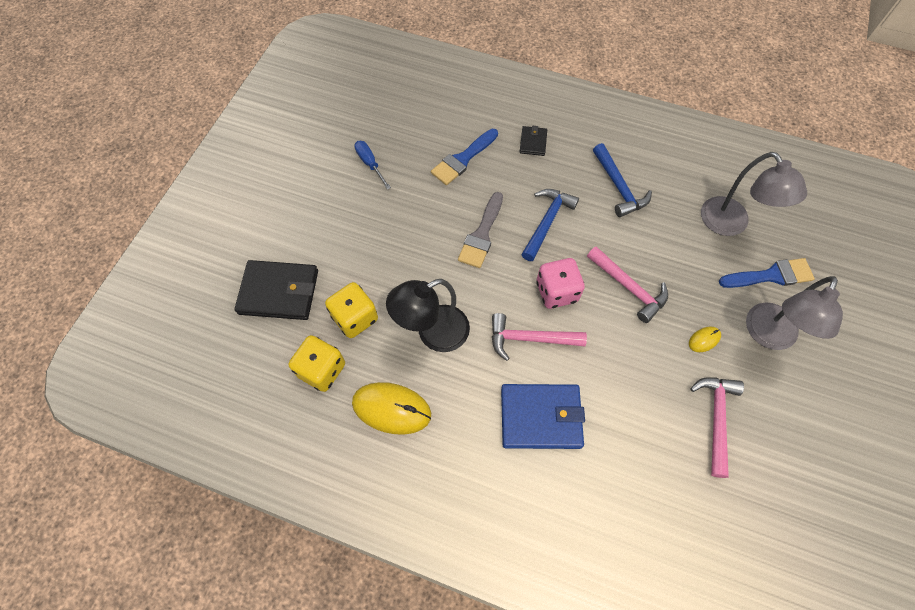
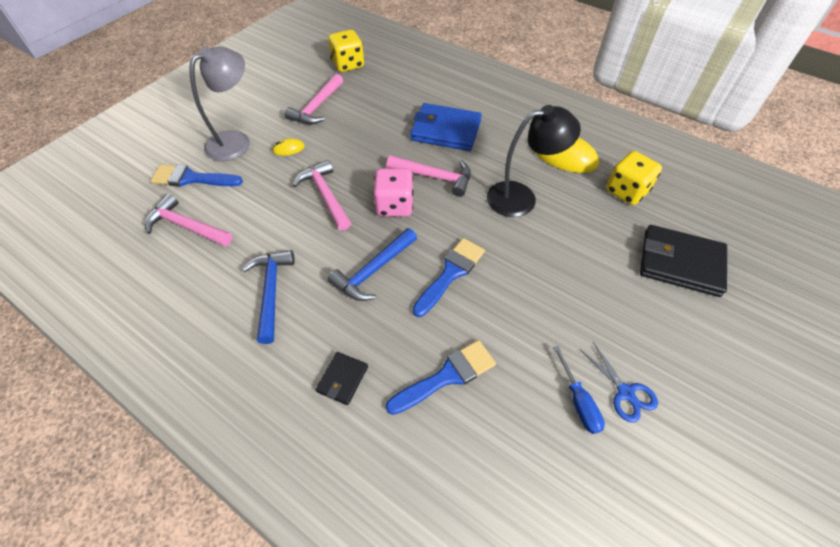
camera: 165 degrees left, 10 degrees down
(337, 176) = (625, 393): none -> blue scissors
(355, 318) = (596, 224): yellow dice -> yellow dice (348, 64)
(482, 234) = (450, 273): grey brush -> blue brush
(730, 224) = (186, 226): grey lamp -> pink hammer

